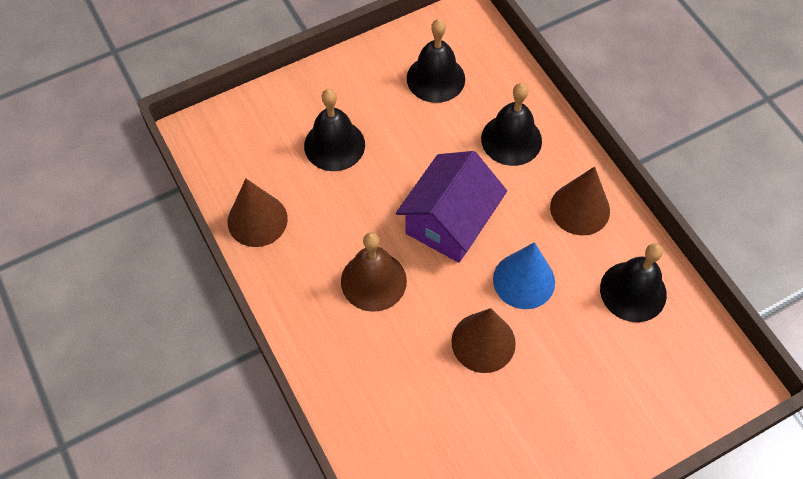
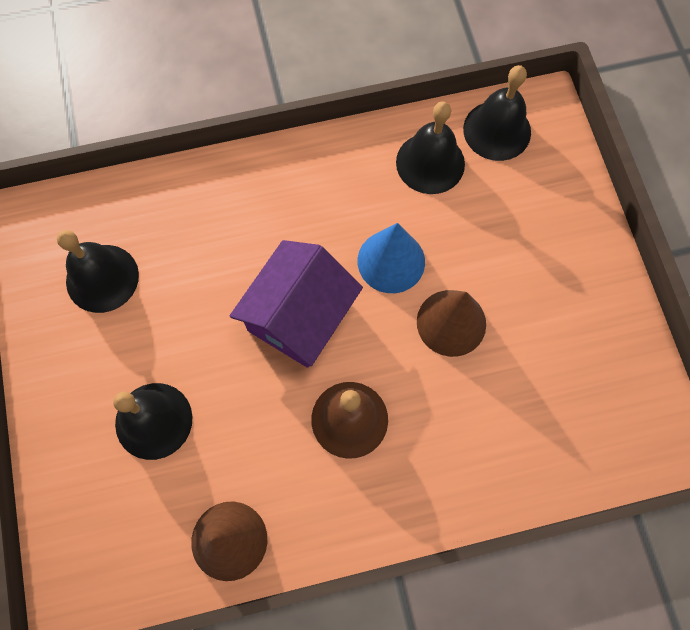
camera: 75 degrees left, 10 degrees up
(449, 222) = (299, 316): purple house -> purple house turned 75 degrees clockwise
(511, 139) = (215, 221): black bell -> black bell (497, 130)
(580, 209) = (323, 180): brown cone -> none

